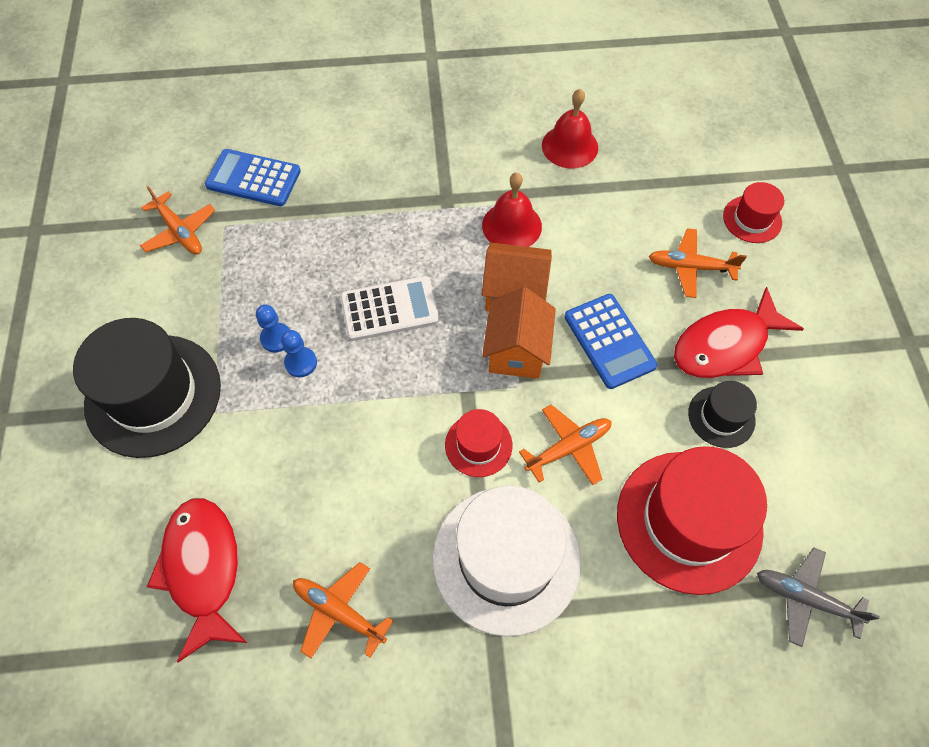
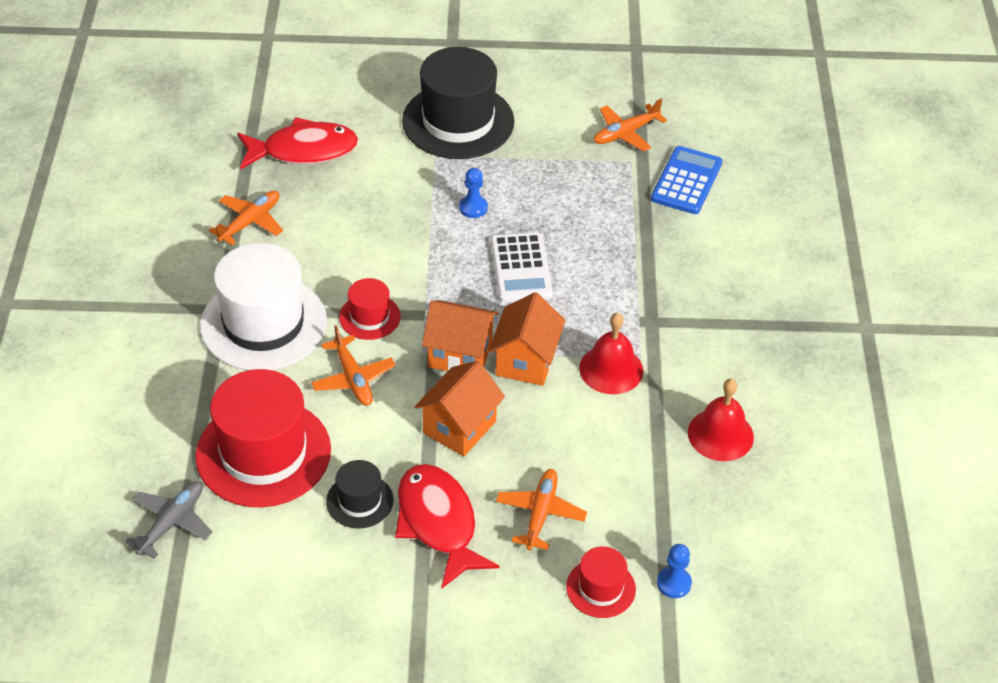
camera: 95 degrees right, 15 degrees down
(276, 338) = (501, 193): blue pawn -> blue pawn (674, 583)
(609, 341) = (459, 427): blue calculator -> orange house

